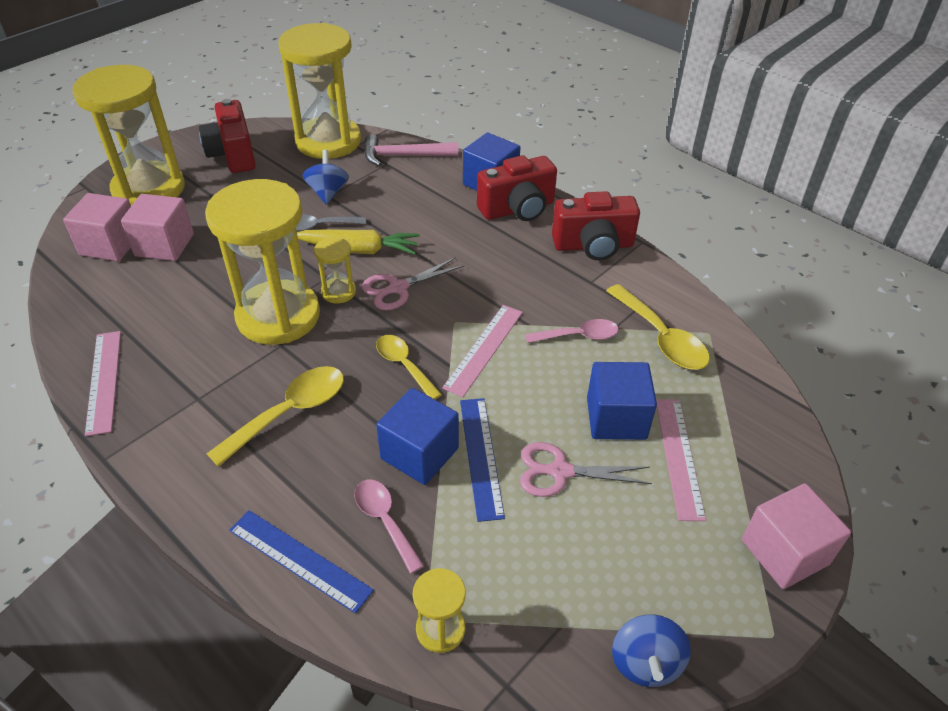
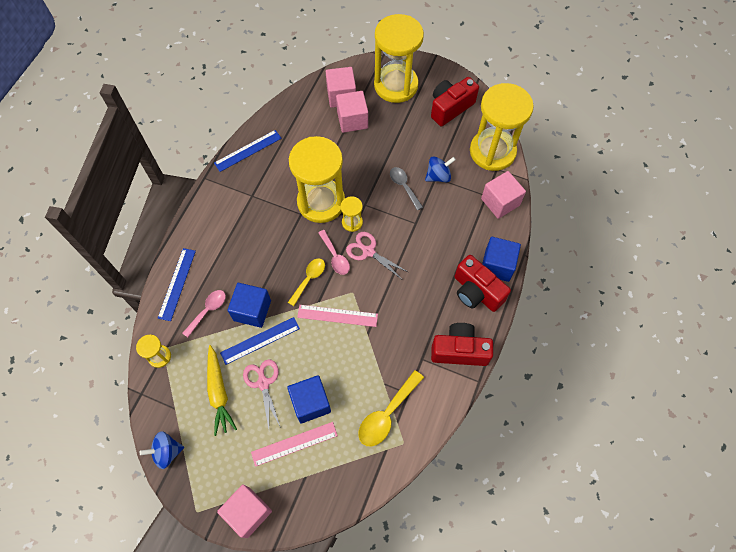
camera: 70 degrees right, 20 degrees up
(103, 381) = (248, 150): pink ruler -> blue ruler
(290, 412) = (257, 240): yellow spoon -> none
(358, 249) = (392, 216): yellow carrot -> yellow carrot (219, 392)
(404, 156) = (500, 202): pink hammer -> pink cube
(578, 336) = (369, 365): pink spoon -> pink spoon (335, 257)
(593, 246) = (459, 350): red camera -> red camera turned 120 degrees clockwise

